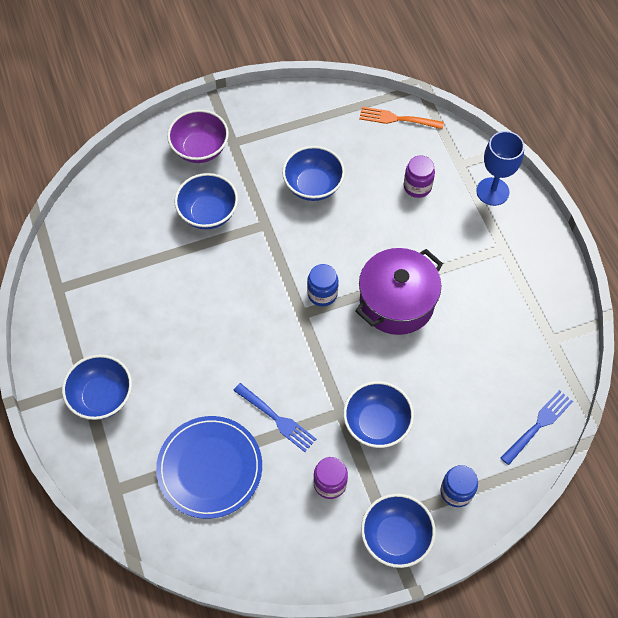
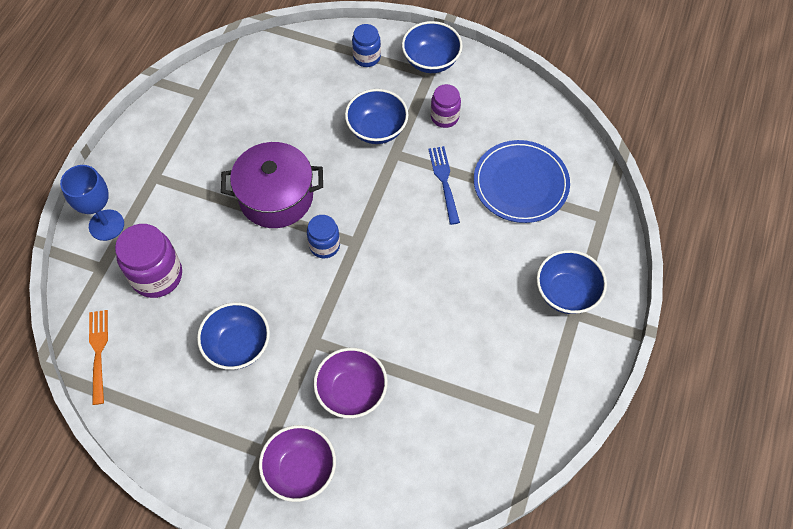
camera: 140 degrees left, 0 degrees up
(208, 213) = (351, 391): blue bowl -> purple bowl
(398, 119) = (99, 353): orange fork -> orange fork turned 150 degrees counterclockwise
(417, 186) = (157, 276): purple jar -> purple jar, size x1.66
(538, 426) = (273, 55): blue fork -> none

